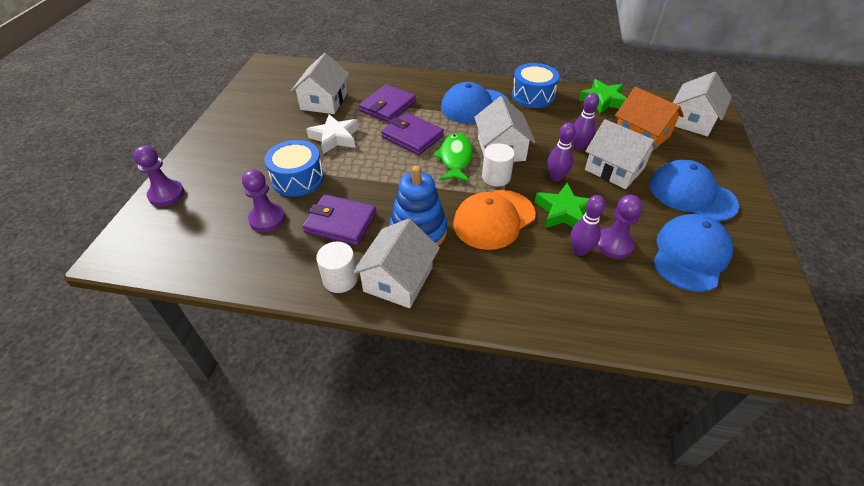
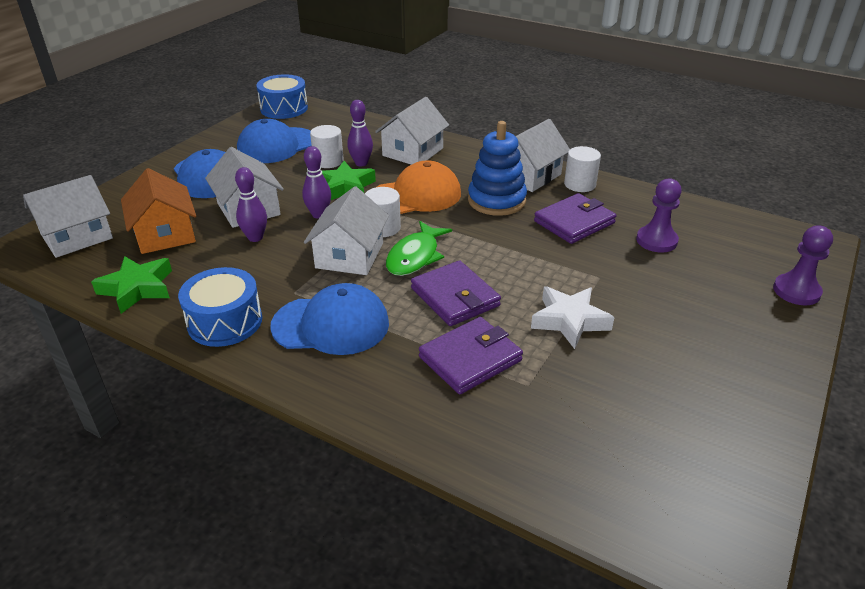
camera: 160 degrees left, 10 degrees down
(298, 179) = (624, 275): blue drum -> blue drum (284, 108)
(324, 101) = (582, 399): white house -> white house (413, 152)
(340, 222) = (574, 222): purple wallet -> purple wallet turned 75 degrees counterclockwise
(613, 244) = (328, 161): purple pawn -> white cylinder

